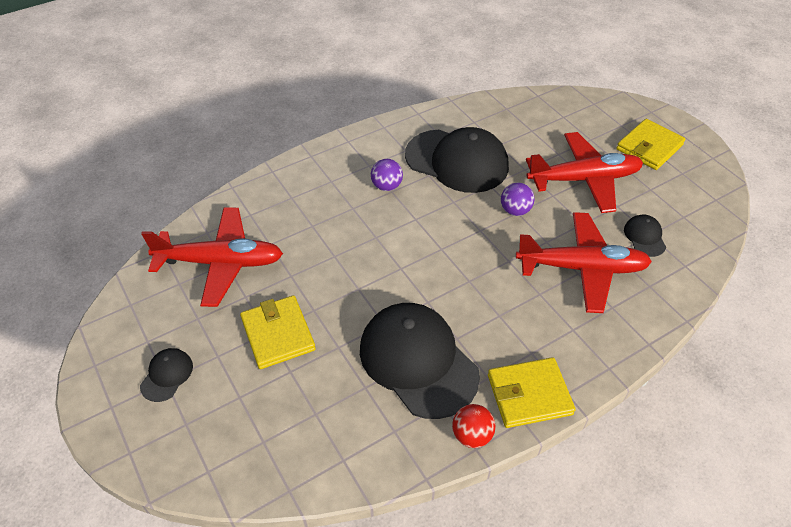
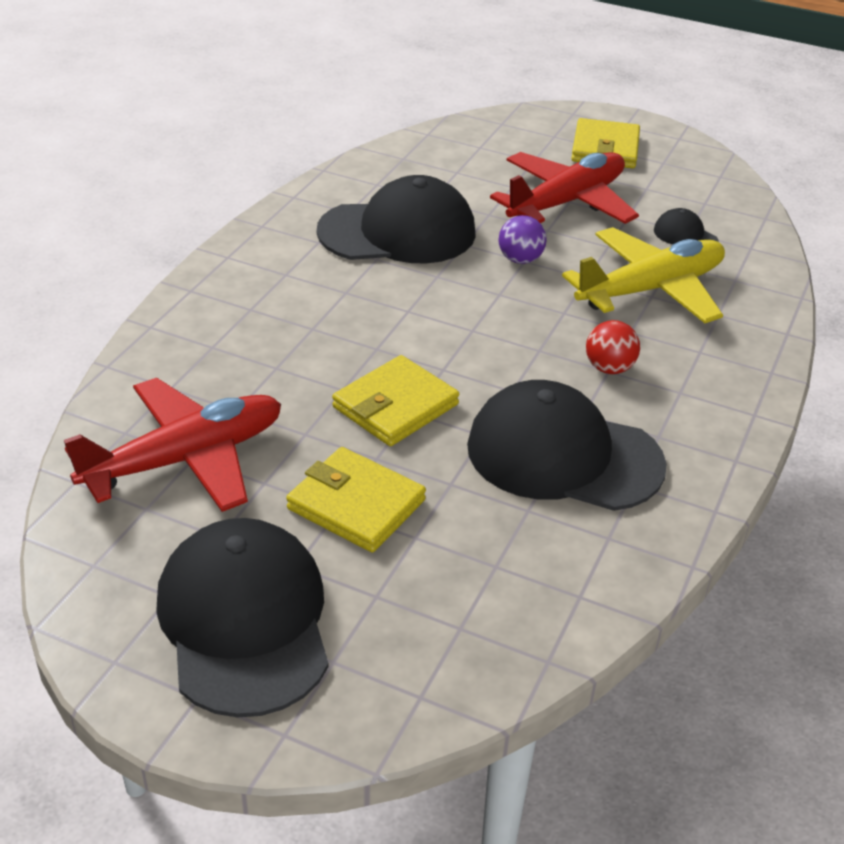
camera: 35 degrees left, 10 degrees down
(167, 375) = (244, 621): black cap -> black cap, size x2.29
(386, 186) = (334, 289): purple ball -> none
(472, 435) = (698, 500): red ball -> red ball (609, 368)
(529, 395) = (718, 433): yellow wallet -> yellow wallet (395, 406)
(582, 268) = (651, 289): red plane -> yellow plane

